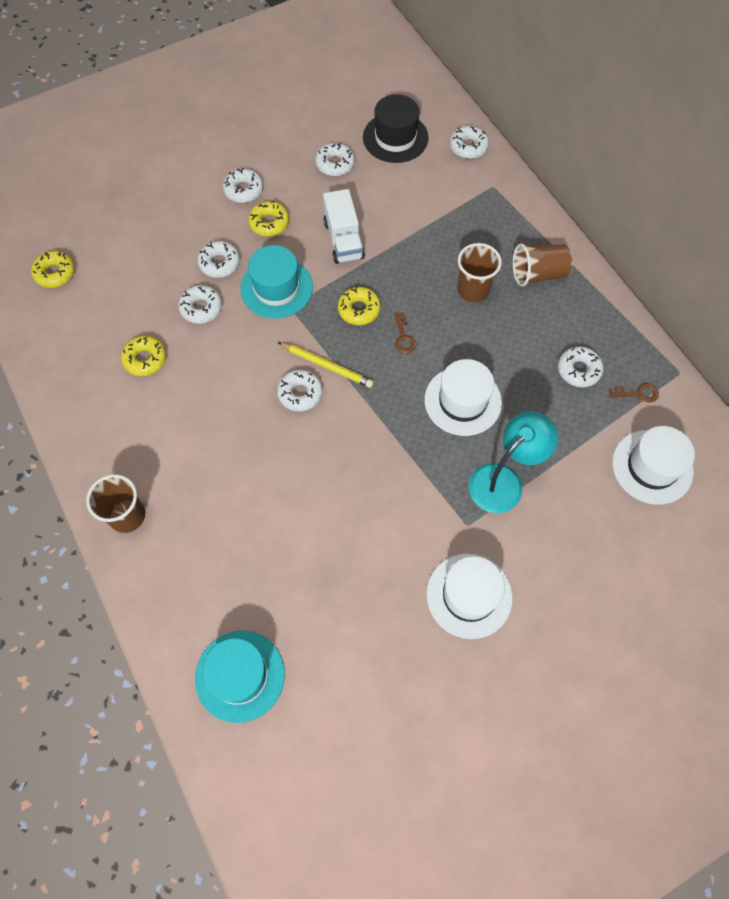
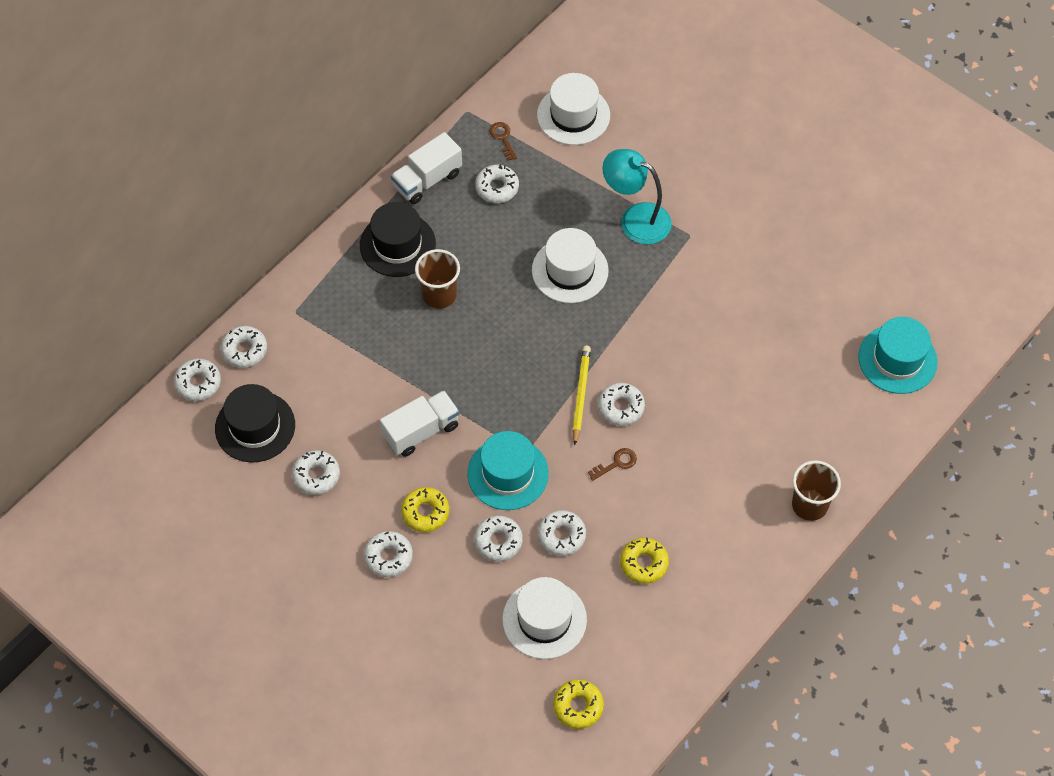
camera: 110 degrees left, 5 degrees down
(359, 309) = (503, 388): yellow donut -> none
(403, 337) = (520, 339): brown key -> brown key (616, 463)
(449, 113) = (198, 383): none -> white donut
(469, 595) = (751, 218): white hat -> white hat (544, 619)
(538, 274) = (397, 244): brown cup -> black hat
(604, 316) = (427, 180): none -> white truck

